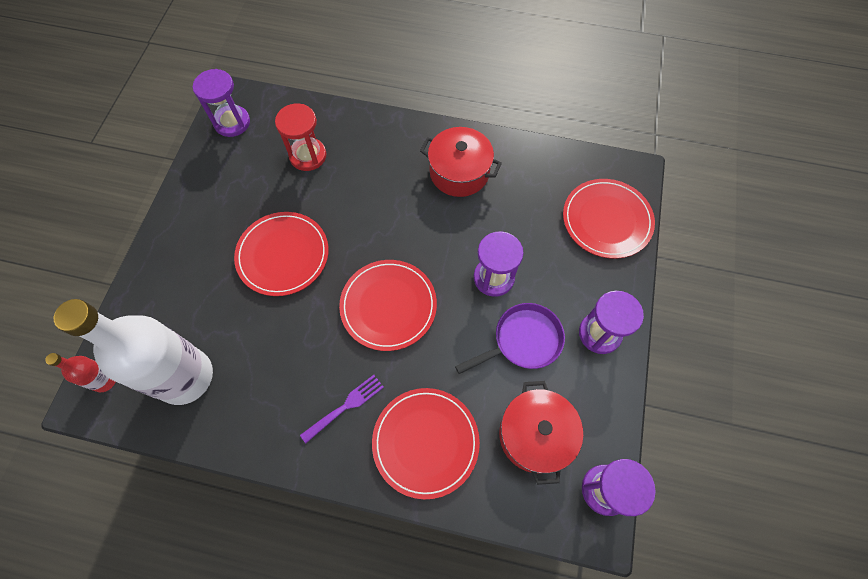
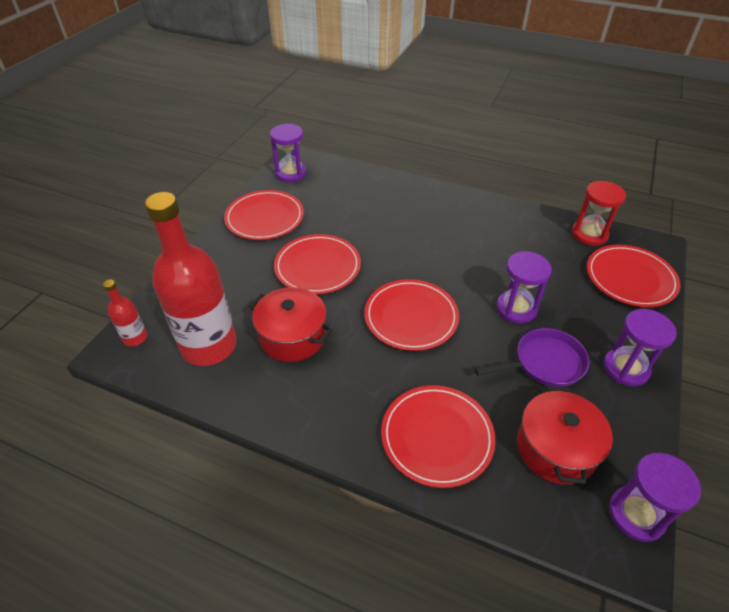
camera: 10 degrees right, 20 degrees down
(185, 377) = (209, 346): white bottle -> red bottle
(213, 194) = (264, 218): none -> red plate
(308, 156) = (351, 201): red hourglass -> red hourglass (589, 234)
(345, 406) = (358, 393): purple fork -> none
(459, 172) = (487, 227): red pot -> red pot (292, 336)

